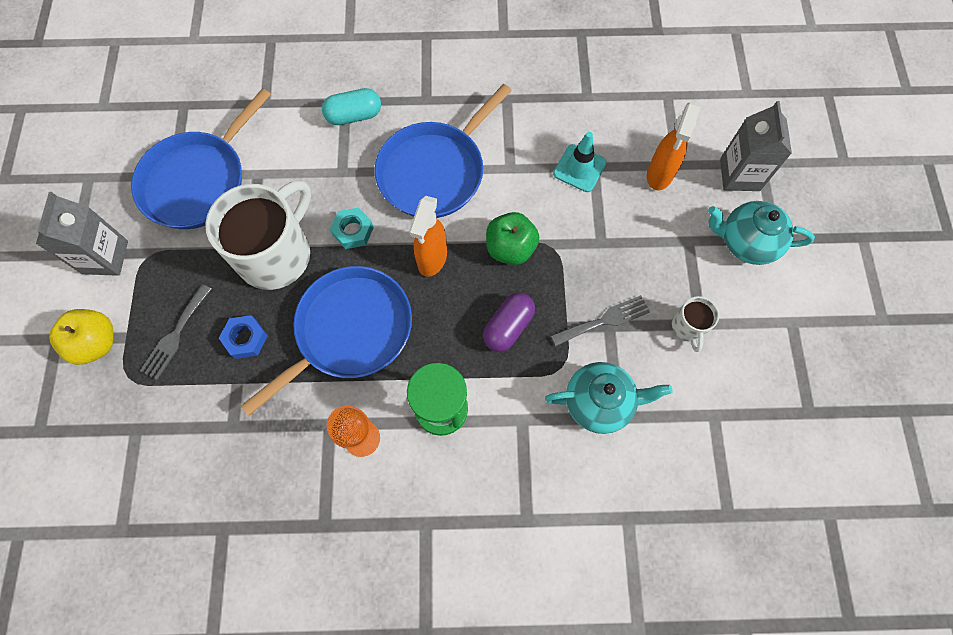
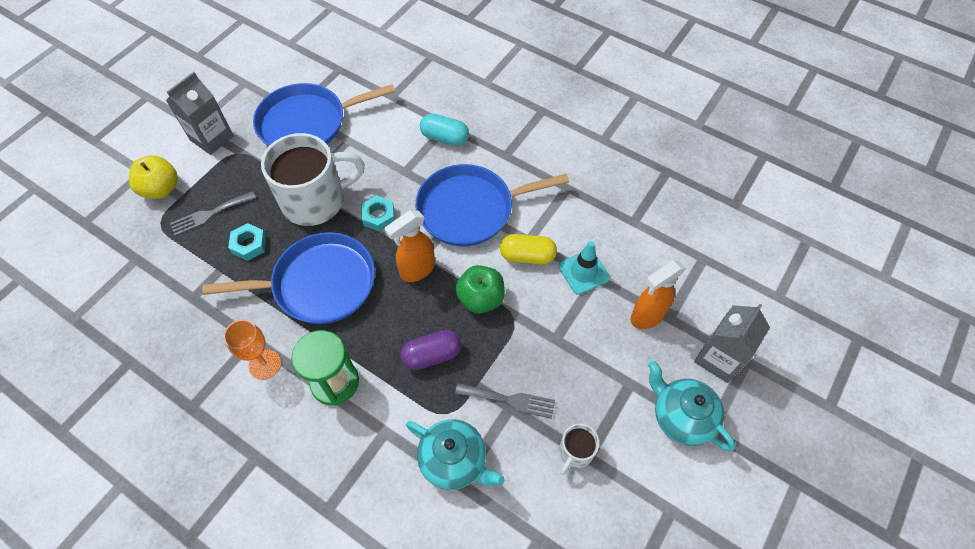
camera: 35 degrees right, 10 degrees down
(245, 339) = (249, 245): blue nut -> turquoise nut
(520, 184) = (527, 256): none -> yellow capsule

